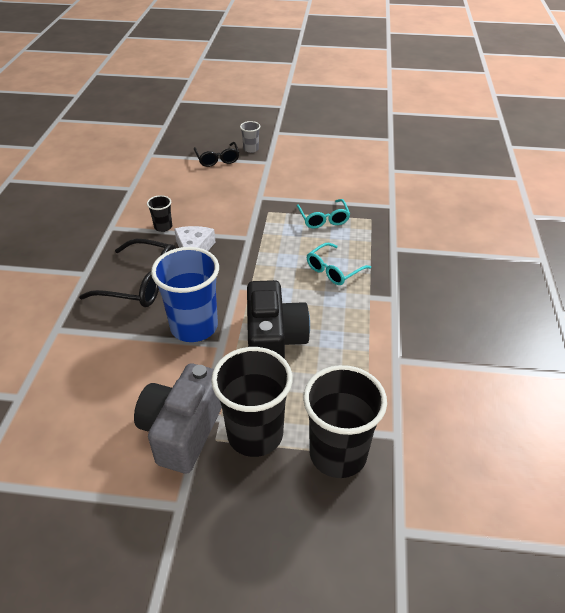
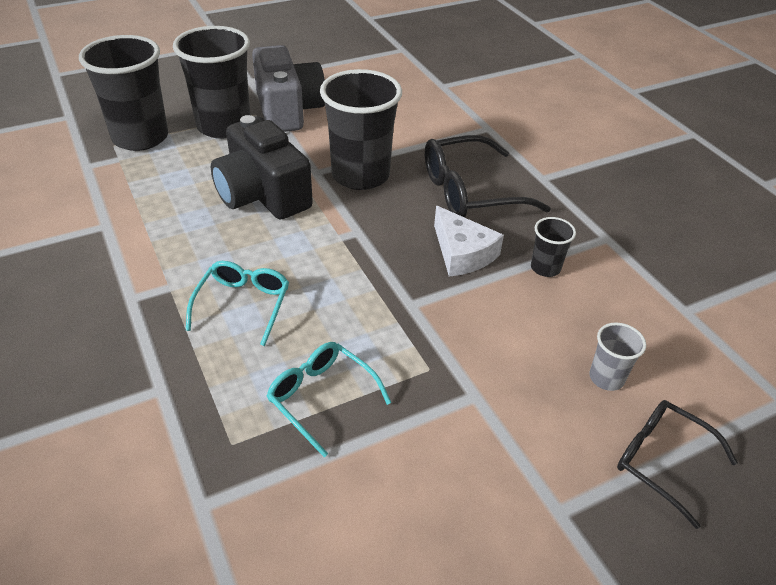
camera: 145 degrees right, 0 degrees up
(194, 326) = (360, 175): blue cup -> black cup
(251, 149) = (642, 541): grey cup -> grey cup (606, 378)

